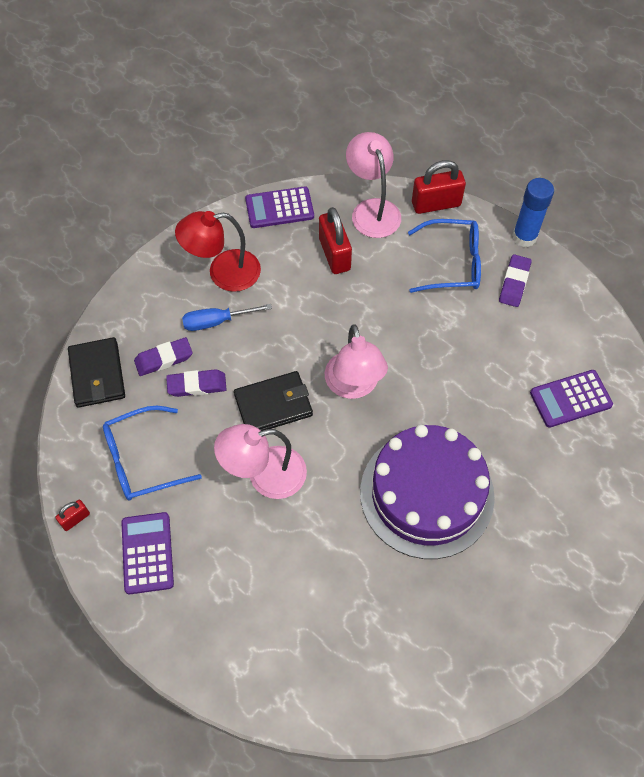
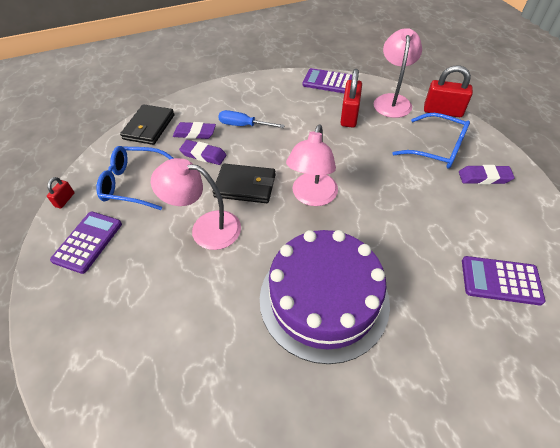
camera: 30 degrees right, 10 degrees down
(75, 519) = (65, 200): red padlock -> red padlock turned 60 degrees counterclockwise
(223, 273) = (267, 102): red lamp -> none
(514, 283) = (484, 177): purple eraser -> purple eraser turned 45 degrees clockwise
(524, 237) = (507, 151): blue glue stick -> none

